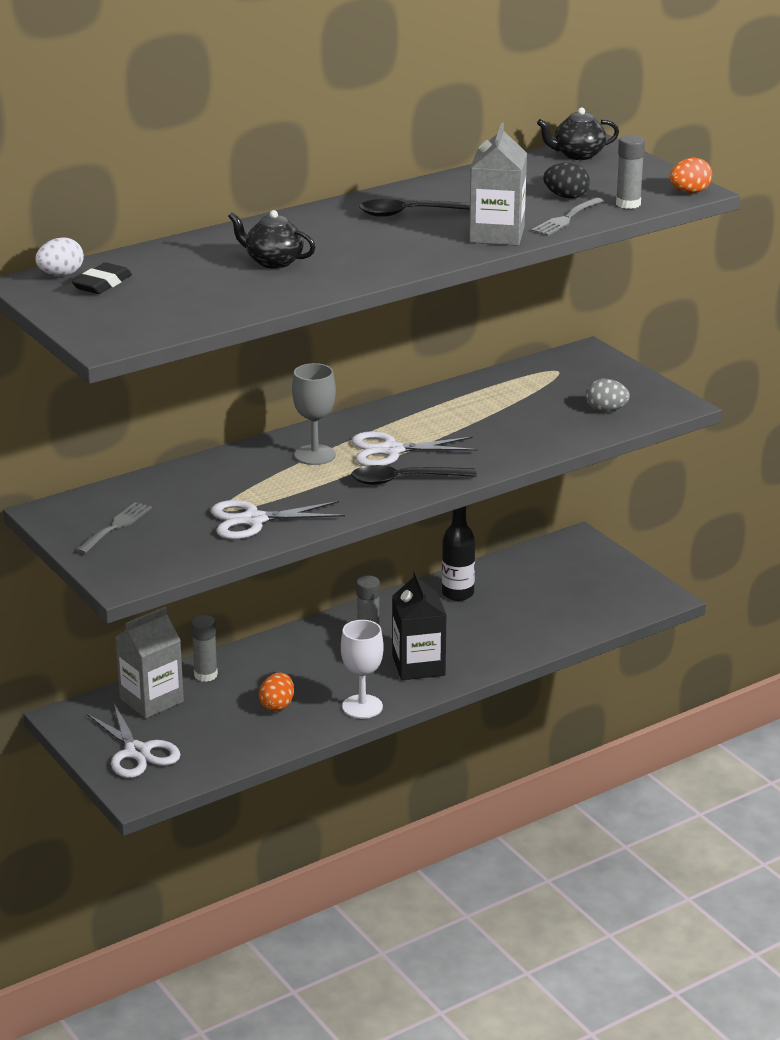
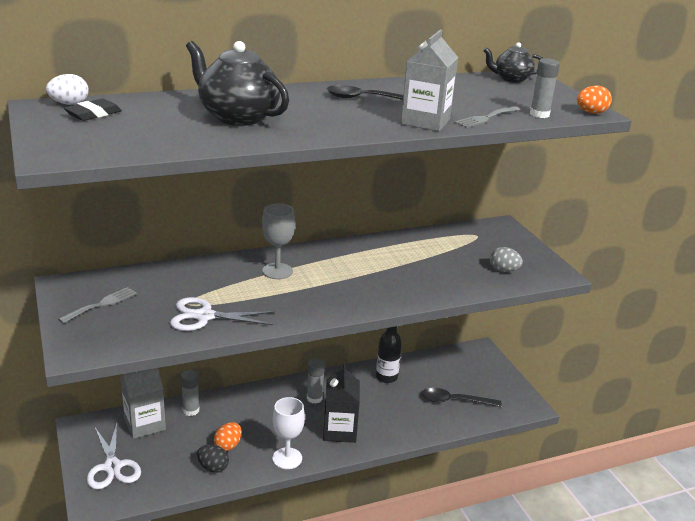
camera: 10 degrees right, 0 degrees up
(273, 262) = (237, 117): black teapot -> black teapot, size x1.72
(391, 450) = (334, 276): white scissors -> none
(404, 480) = (333, 302): black spoon -> black spoon (454, 401)
(566, 197) = (492, 103): black egg -> black egg (213, 467)

